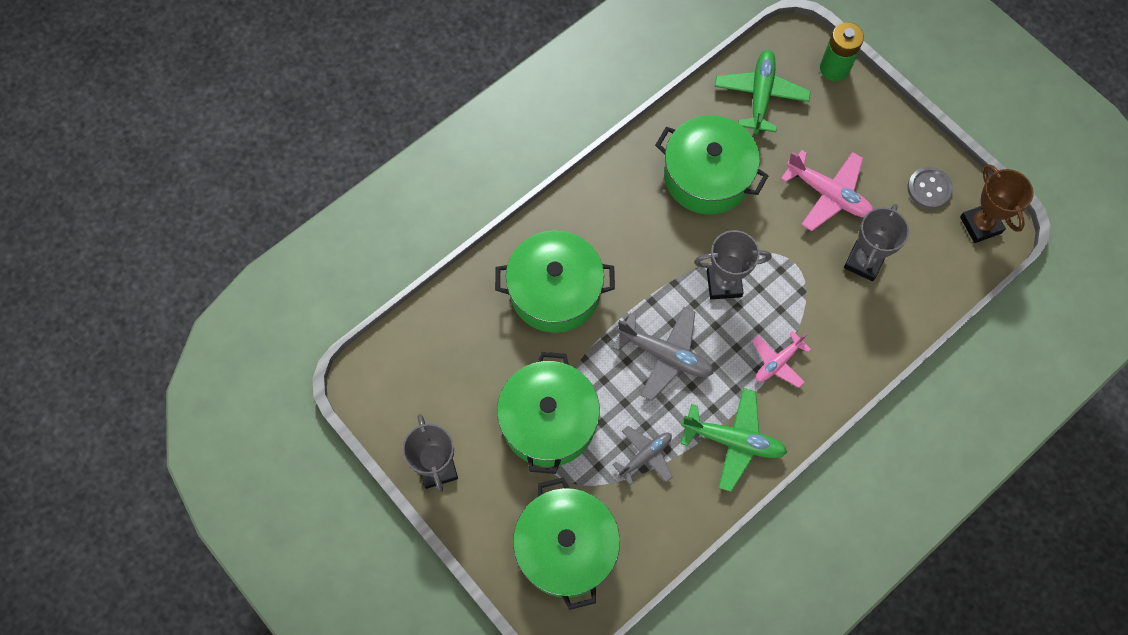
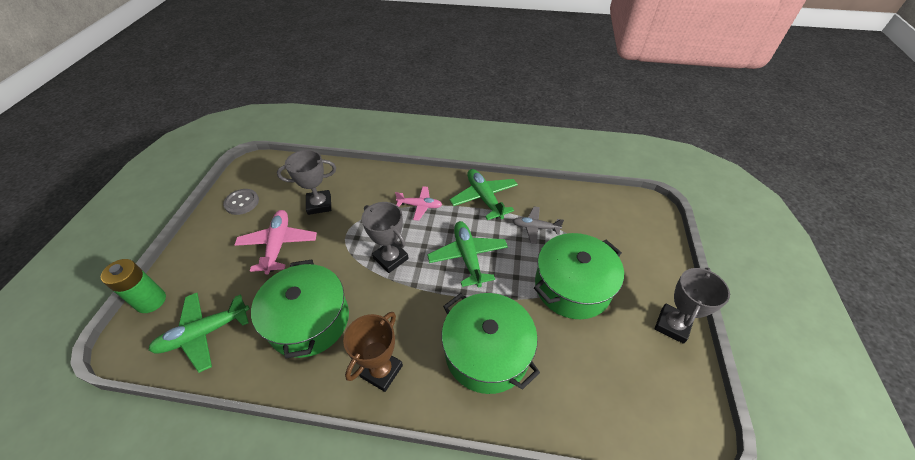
camera: 130 degrees left, 20 degrees down
(566, 548) = (621, 228): green pot -> none
(665, 355) = (467, 257): grey plane -> green plane
(980, 225) = (256, 172): brown trophy -> brown trophy (381, 371)

